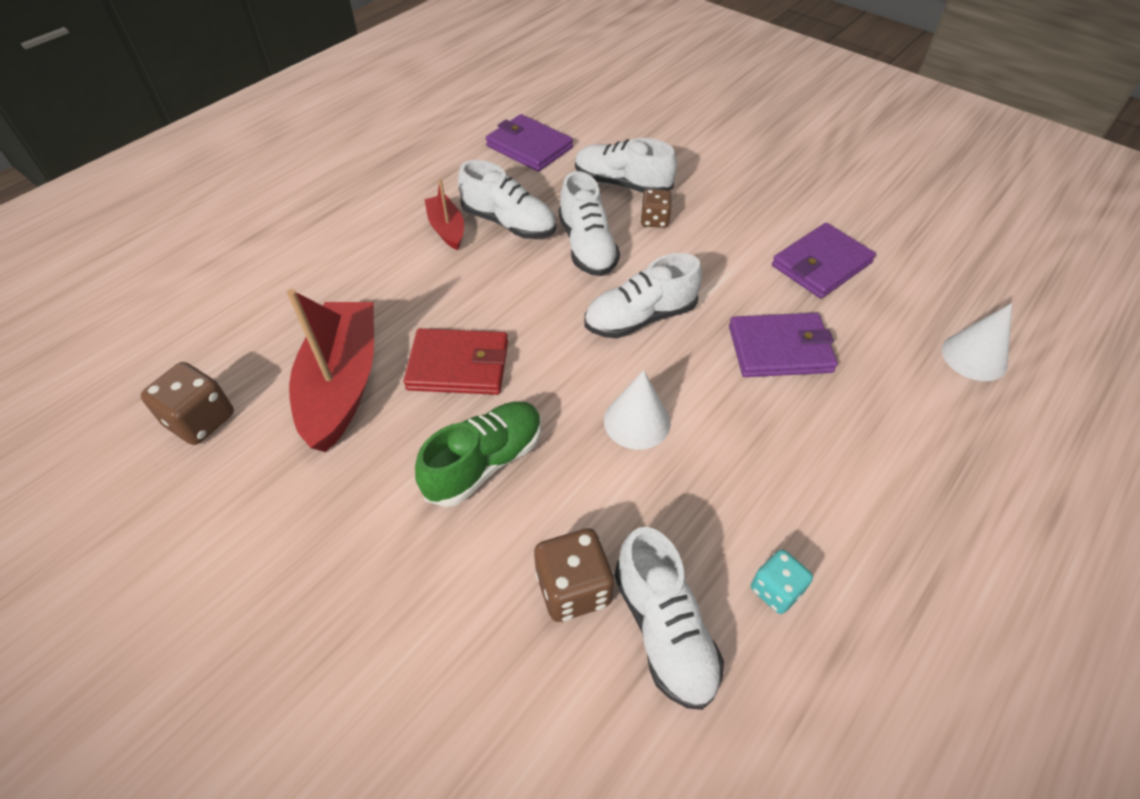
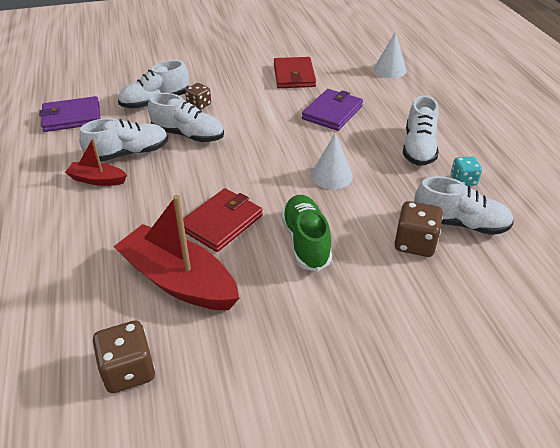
camera: 55 degrees left, 10 degrees down
(640, 318) = (264, 142): white shoe -> white shoe (418, 148)
(821, 264) = (294, 76): purple wallet -> red wallet

